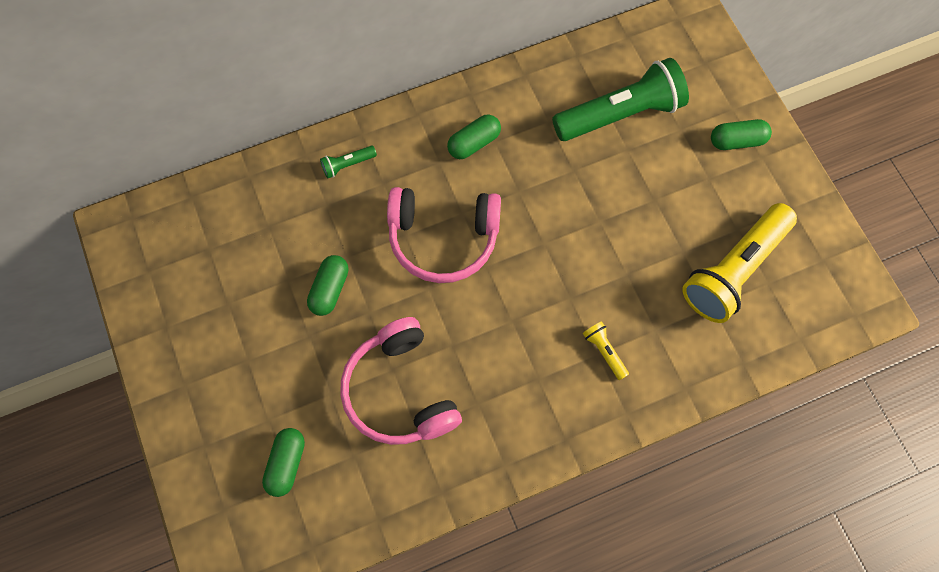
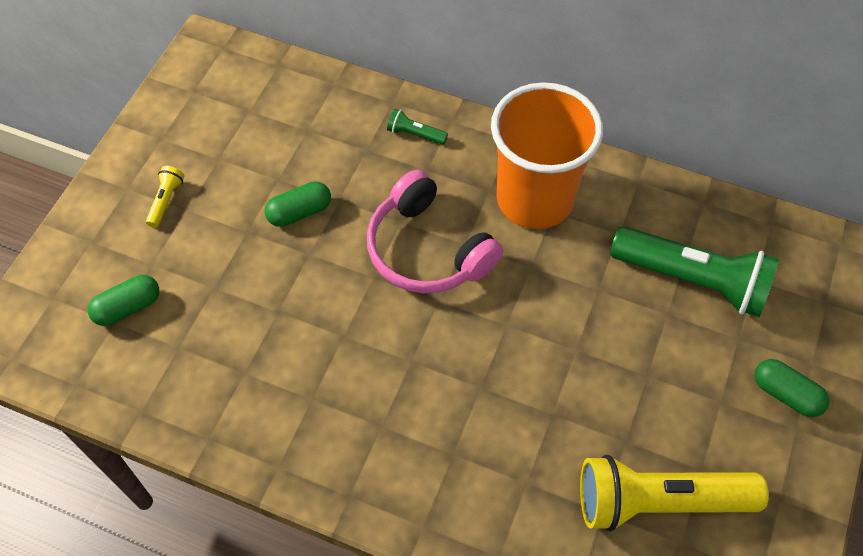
camera: 45 degrees right, 10 degrees down
(400, 391) = (265, 333): pink headphones -> none
(474, 143) = (535, 199): green capsule -> orange cup
(604, 352) = (461, 458): yellow flashlight -> yellow flashlight (166, 201)

